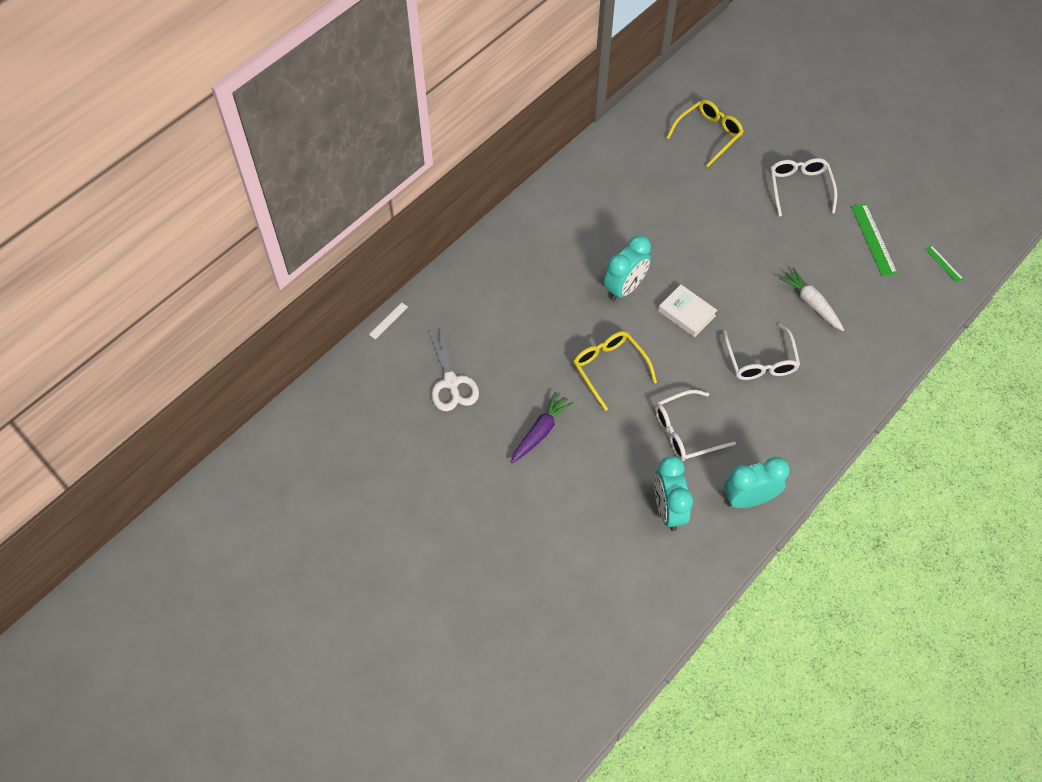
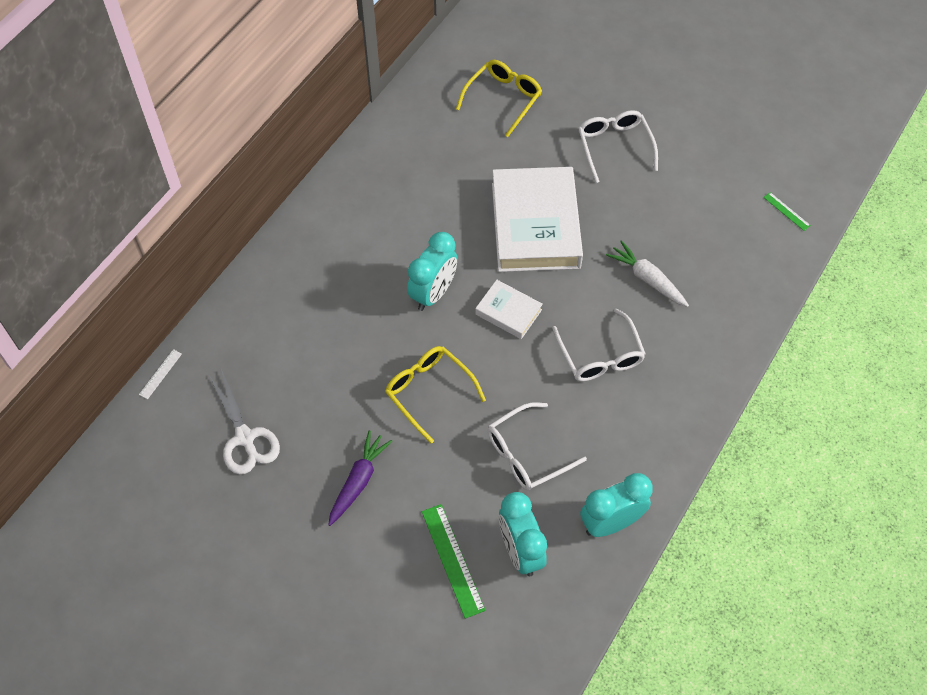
camera: 10 degrees left, 0 degrees up
(720, 244) = (535, 225): none -> white book
(873, 239) = (705, 194): green ruler -> green ruler (452, 560)

